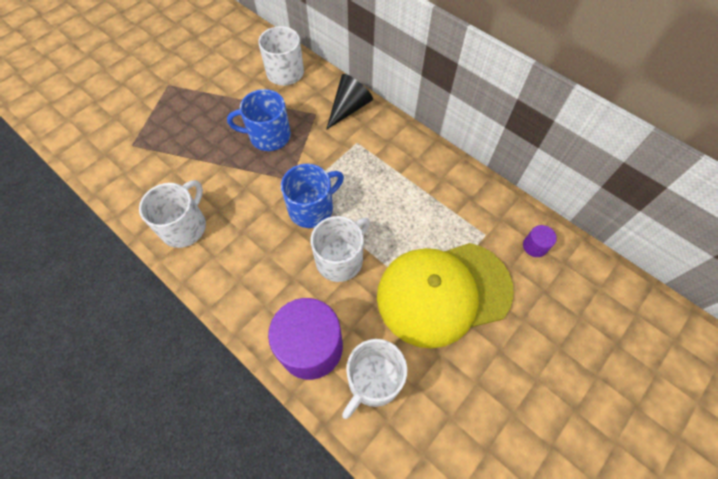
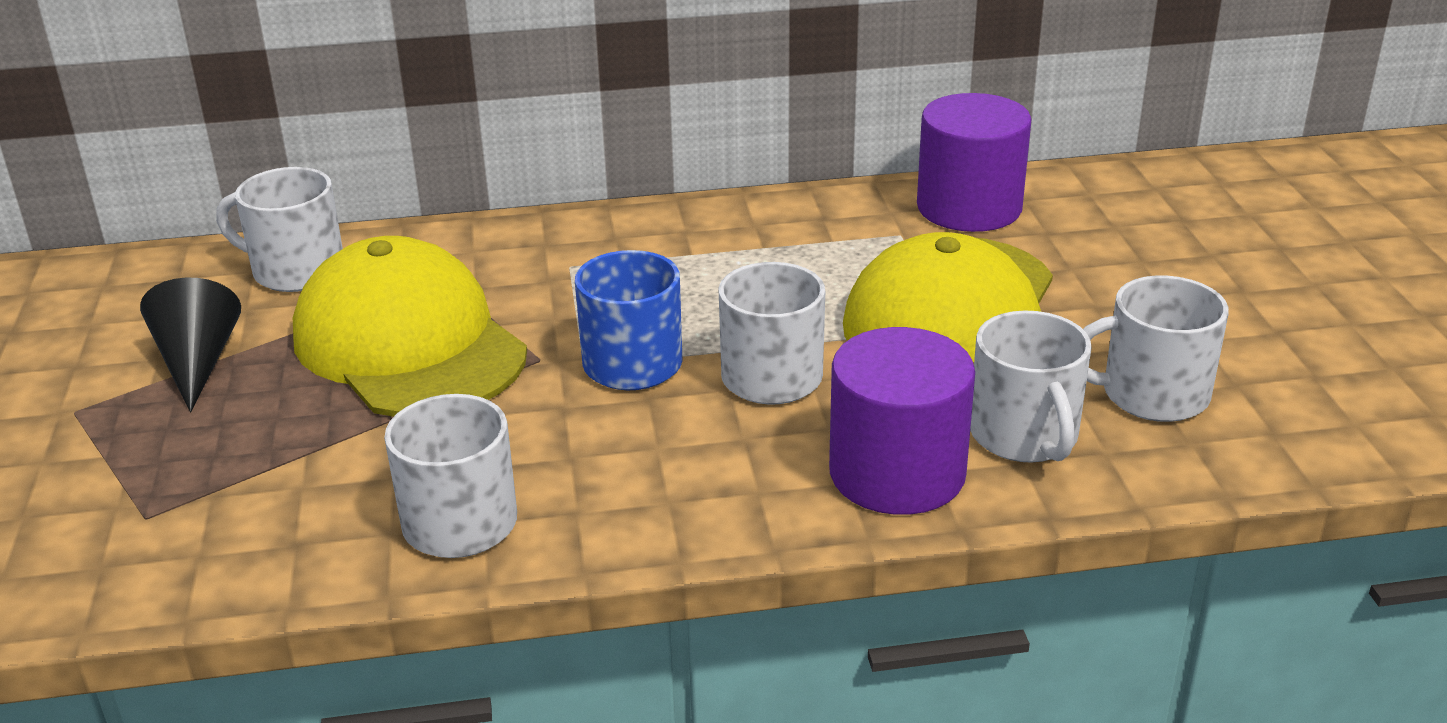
camera: 50 degrees left, 30 degrees down
(268, 136) = (409, 344): blue mug -> yellow cap
(349, 108) = (489, 243): black cone -> black cone (198, 362)
(447, 416) = (1152, 395): none -> white mug
(534, 246) = (969, 207): purple cylinder -> purple cylinder, size x2.34

